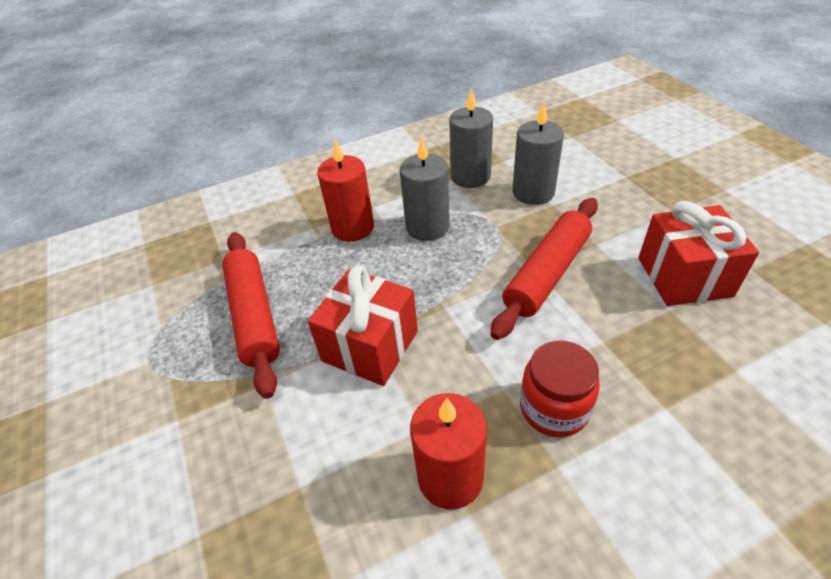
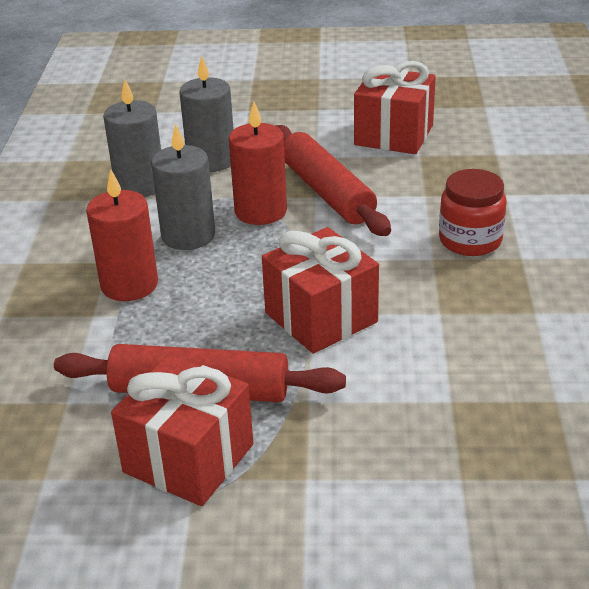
camera: 65 degrees left, 10 degrees down
(183, 343) = (188, 458): none -> red gift
(450, 477) = (497, 311): red candle -> red candle (260, 211)

